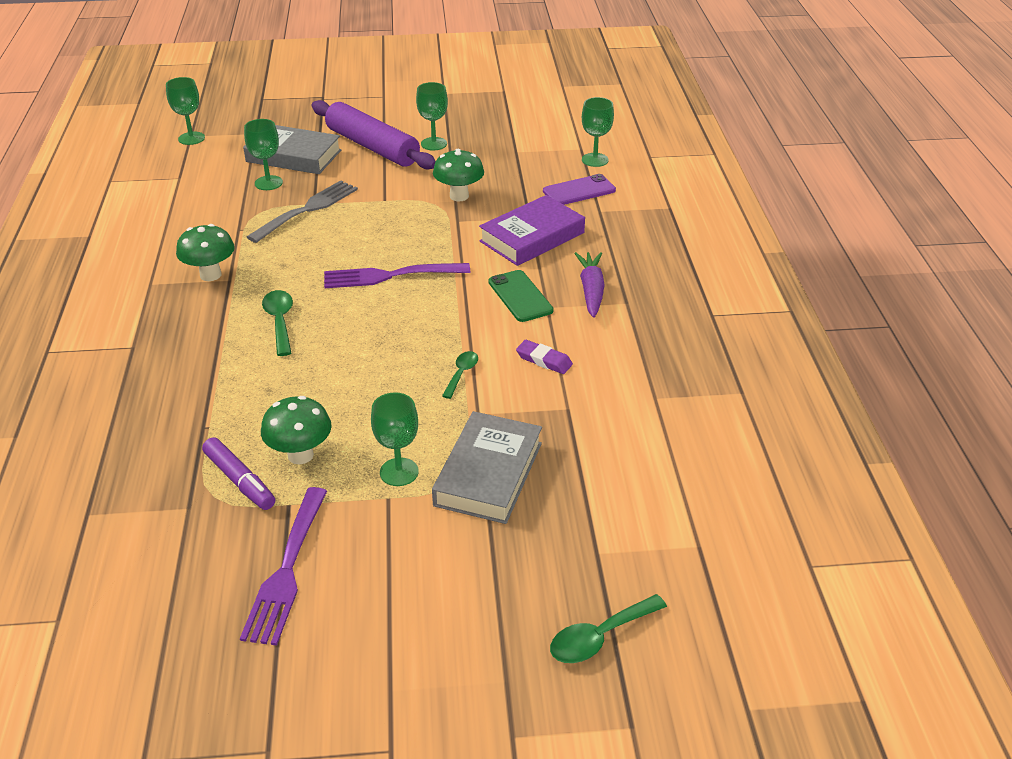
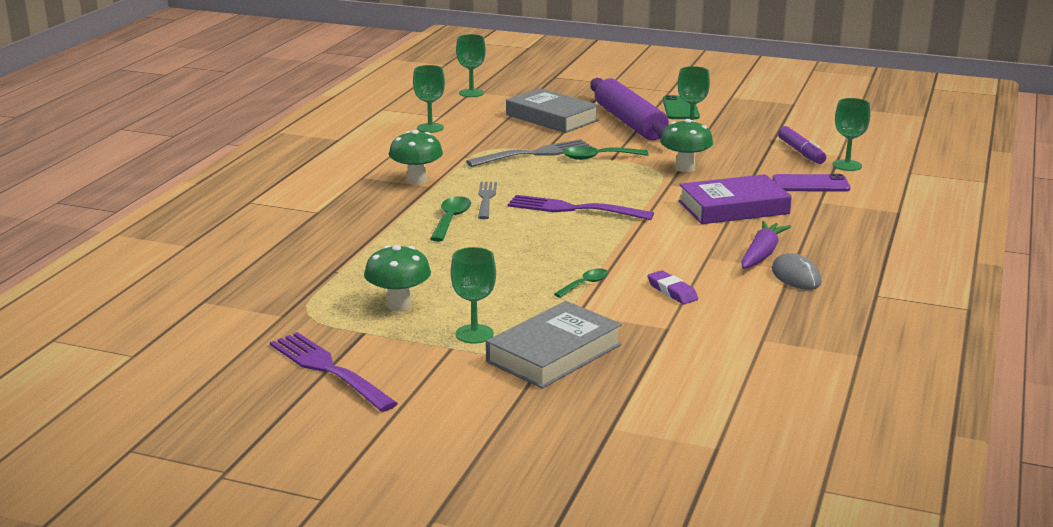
camera: 25 degrees right, 15 degrees down
(240, 481) = (336, 309): purple marker -> purple marker (801, 152)
(268, 183) = (515, 131): green goblet -> green goblet (430, 128)
(287, 569) = (330, 370): purple fork -> purple fork turned 105 degrees clockwise
(297, 283) = (486, 199): none -> grey fork
(520, 296) = (686, 245): green phone -> green phone (680, 108)
(599, 637) = (565, 481): green spoon -> green spoon (598, 157)
(635, 310) = (796, 276): none -> grey mouse

